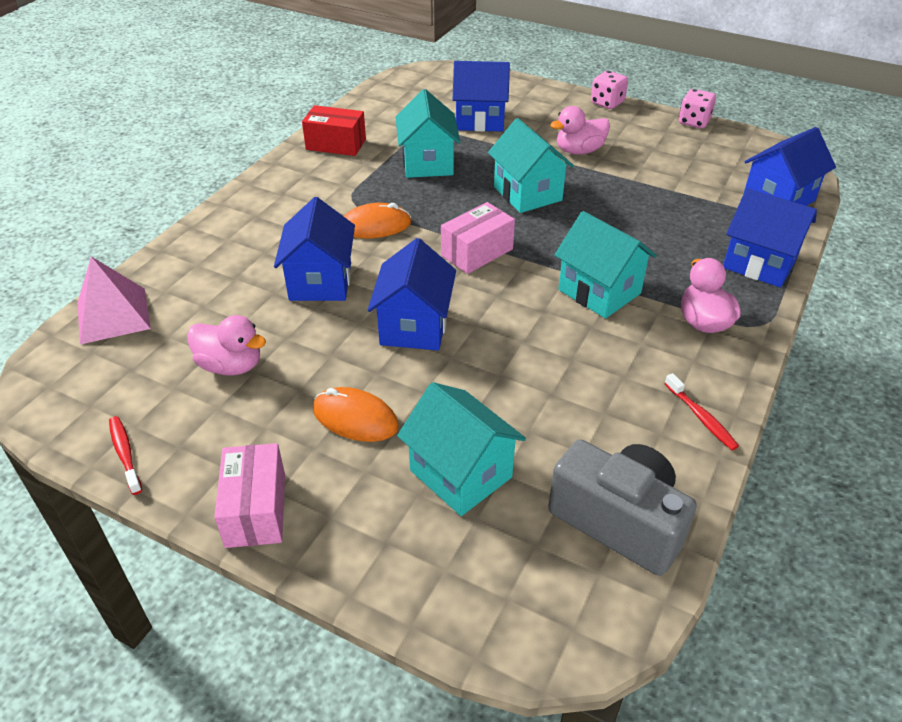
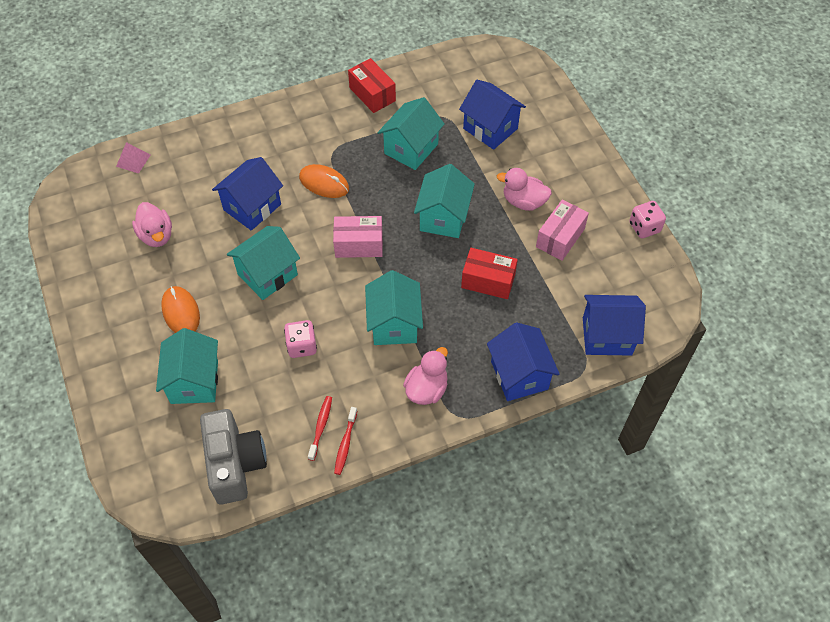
camera: 40 degrees right, 15 degrees up
(113, 315) = (133, 160): pink pyramid -> pink pyramid, size x0.58
(125, 454) = (68, 256): red toothbrush -> red toothbrush (321, 426)
(256, 509) = (92, 330): pink box -> pink box (560, 238)
(414, 326) = (267, 274): blue house -> turquoise house
(607, 103) = (603, 167): pink dice -> pink dice (302, 346)
(632, 215) = (488, 281): none -> red box

